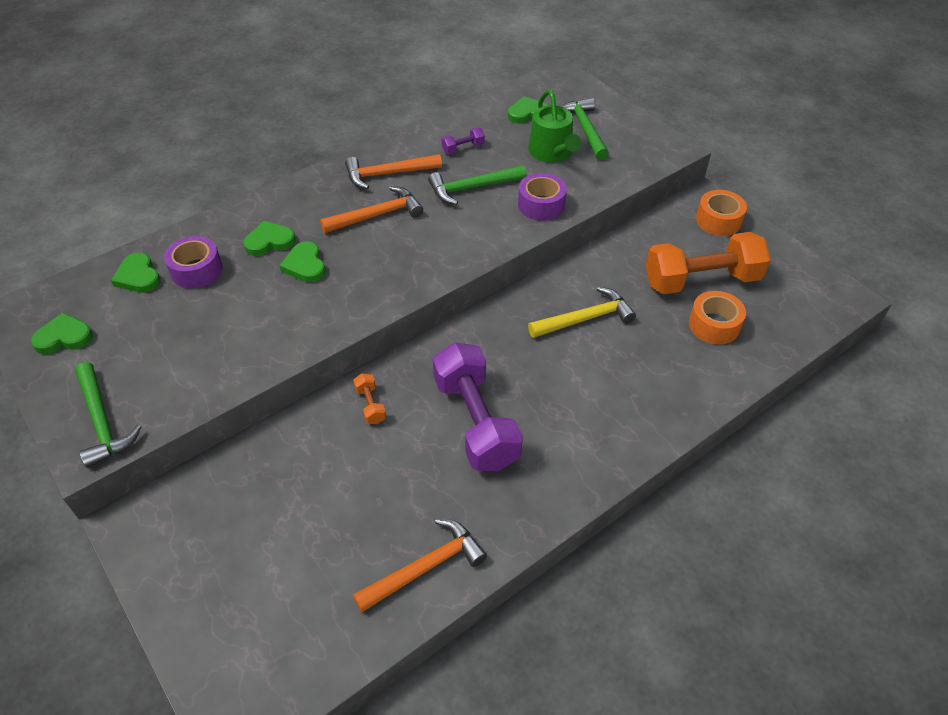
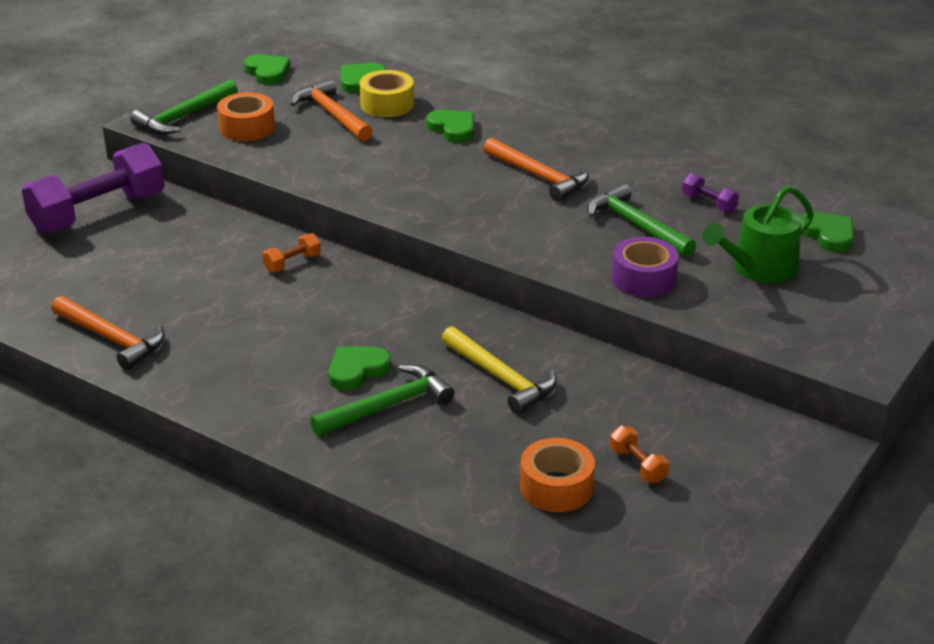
camera: 70 degrees right, 15 degrees down
(196, 270) = (387, 104): purple tape -> yellow tape
(305, 265) = (431, 156): green heart -> green heart (357, 370)
(388, 174) = (616, 166): orange hammer -> orange hammer (332, 114)
(475, 422) = (300, 331): purple dumbbell -> purple dumbbell (98, 213)
(585, 129) = (836, 285): green hammer -> green hammer (388, 406)
(701, 280) = (638, 465): orange dumbbell -> orange dumbbell, size x0.41
(718, 220) = (783, 467): orange tape -> orange tape (247, 128)

